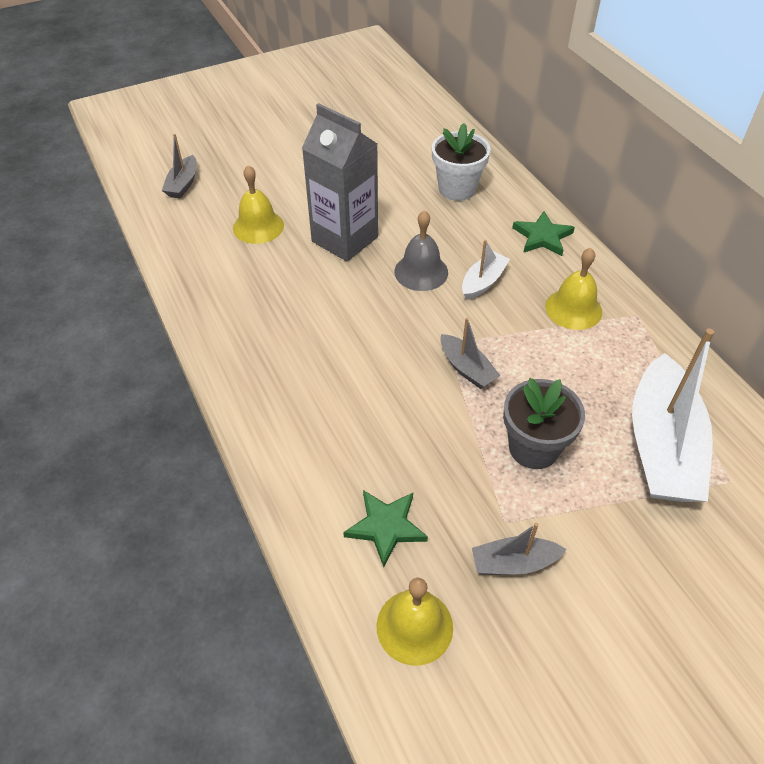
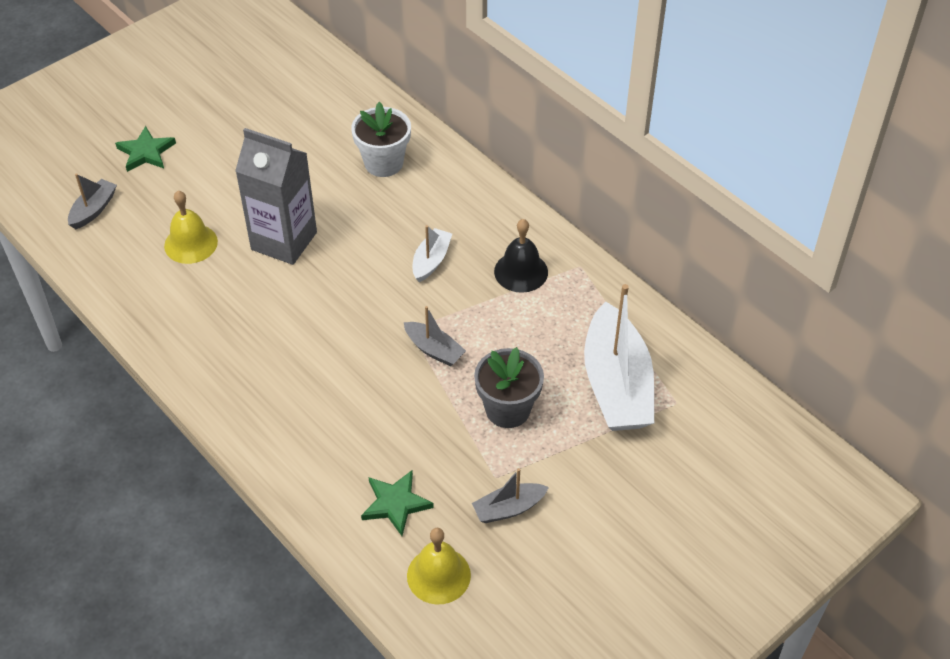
camera: 15 degrees left, 0 degrees up
(183, 184) = (93, 210): grey boat -> grey boat turned 150 degrees counterclockwise
(421, 272) = (369, 261): grey bell -> none
(542, 237) = (479, 202): green star -> green star (146, 152)
(573, 309) = (521, 271): yellow bell -> black bell

